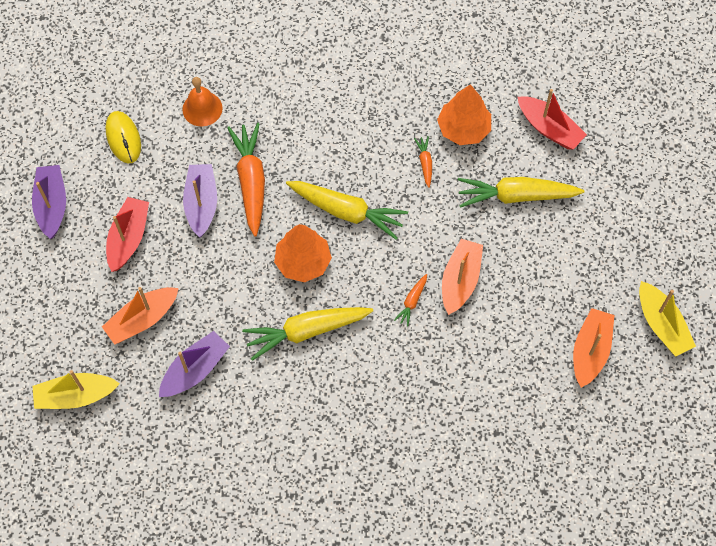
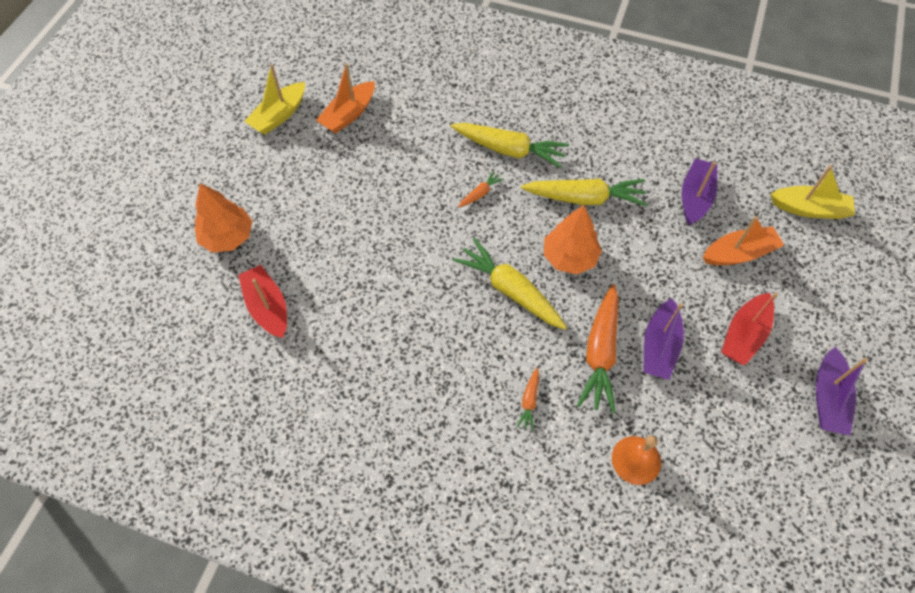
camera: 160 degrees left, 5 degrees down
(123, 138) = (737, 453): yellow mouse -> none
(195, 370) = (695, 197): purple boat -> purple boat turned 135 degrees clockwise
(425, 163) = (411, 313): orange carrot -> orange carrot (529, 401)
(460, 280) = (429, 197): orange boat -> none
(463, 129) = (354, 336): orange tree -> orange tree (228, 237)
(516, 196) = (338, 252): yellow carrot -> yellow carrot (509, 150)
(661, 324) = (279, 115): yellow boat -> yellow boat turned 135 degrees counterclockwise

